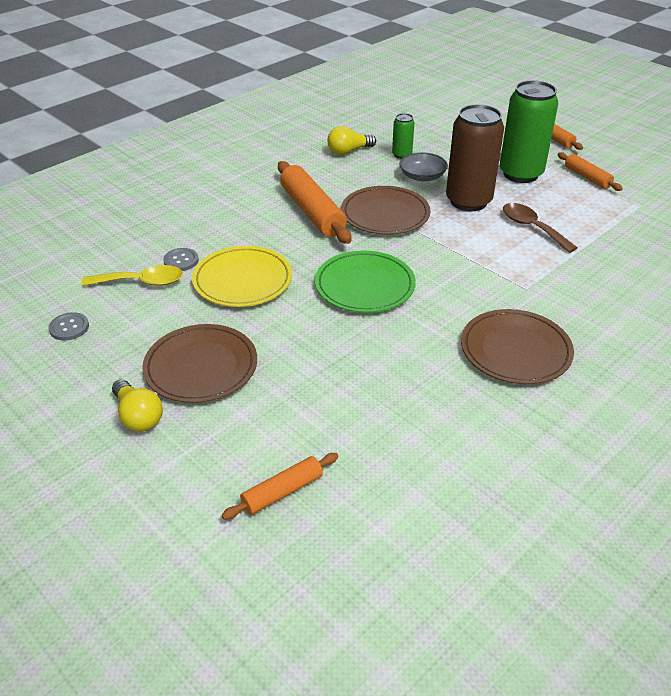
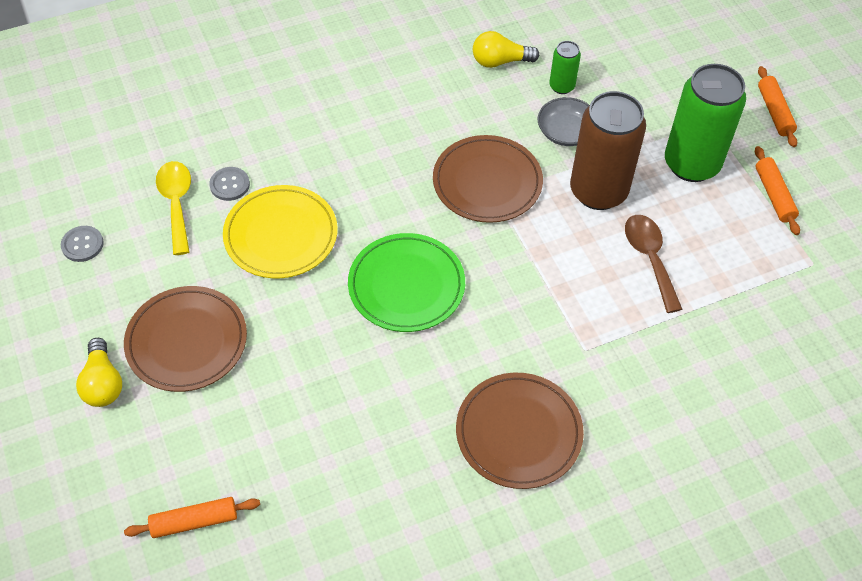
camera: 20 degrees right, 15 degrees up
(141, 282) = (176, 203): yellow spoon -> yellow spoon turned 120 degrees counterclockwise
(312, 211) = (406, 152): orange rolling pin -> none

